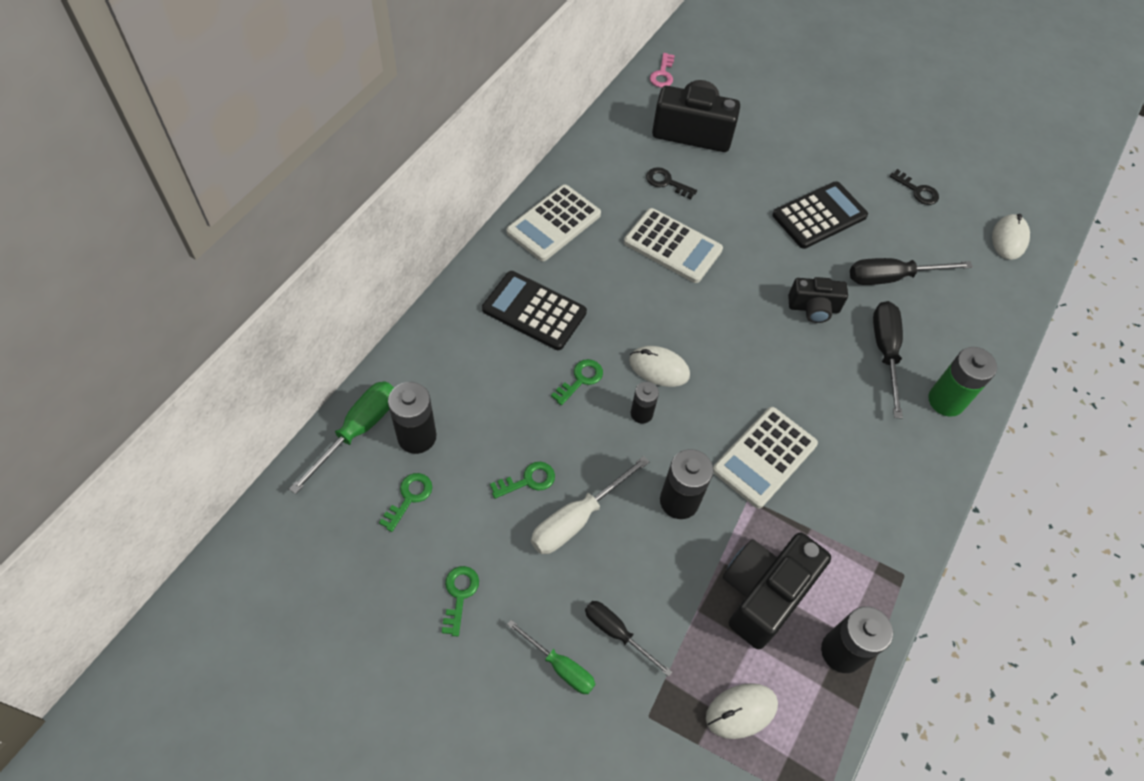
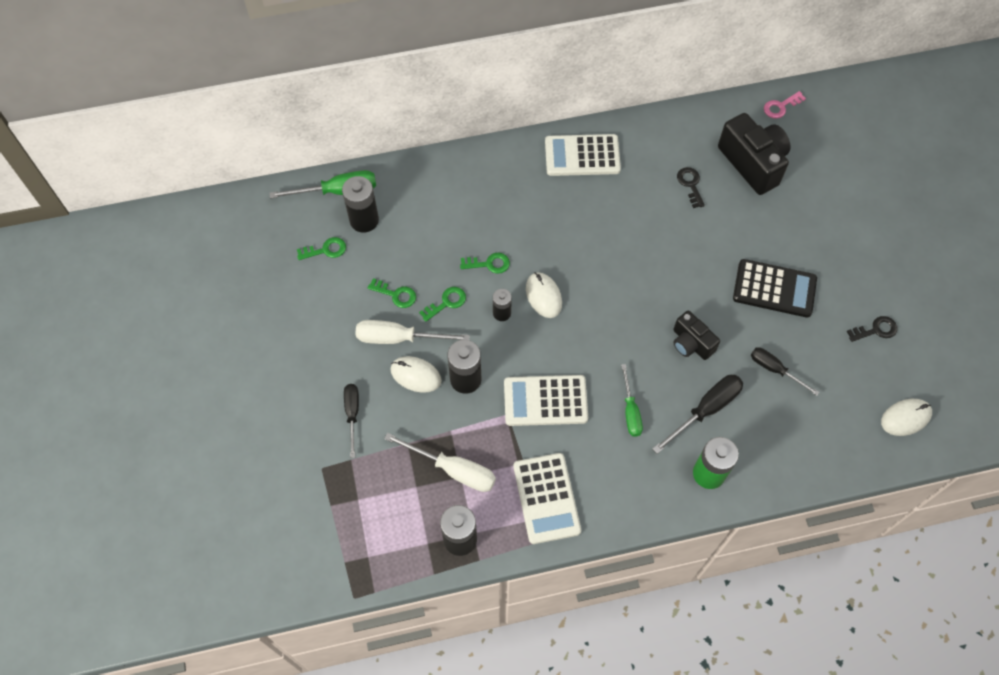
camera: 50 degrees right, 5 degrees up
(459, 595) = (297, 322): green key -> green key (446, 302)
(534, 311) = (507, 201): black calculator -> none
(560, 666) = (306, 403): green screwdriver -> green screwdriver (630, 411)
(672, 246) = (643, 229): white calculator -> white calculator (546, 498)
(741, 711) = (370, 512): white mouse -> white mouse (415, 375)
(763, 594) = (453, 470): black camera -> white screwdriver
(892, 277) = (774, 369): black screwdriver -> black screwdriver, size x0.66
(917, 191) = (876, 330): black key -> black key turned 105 degrees counterclockwise

